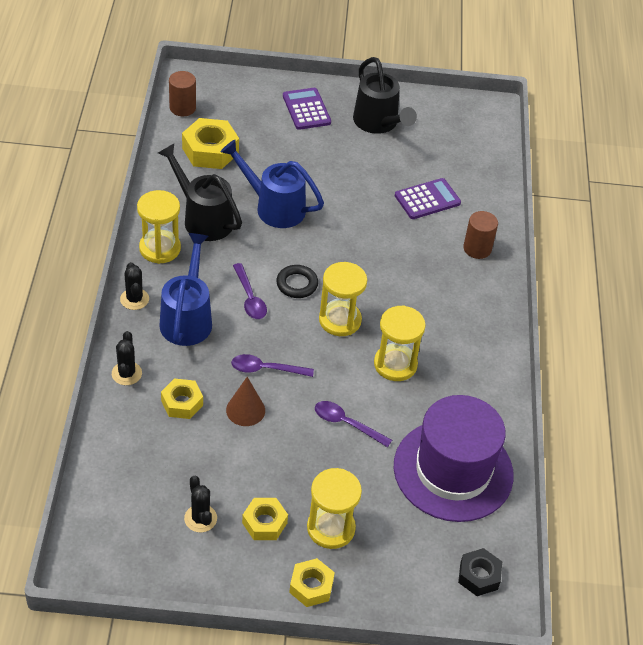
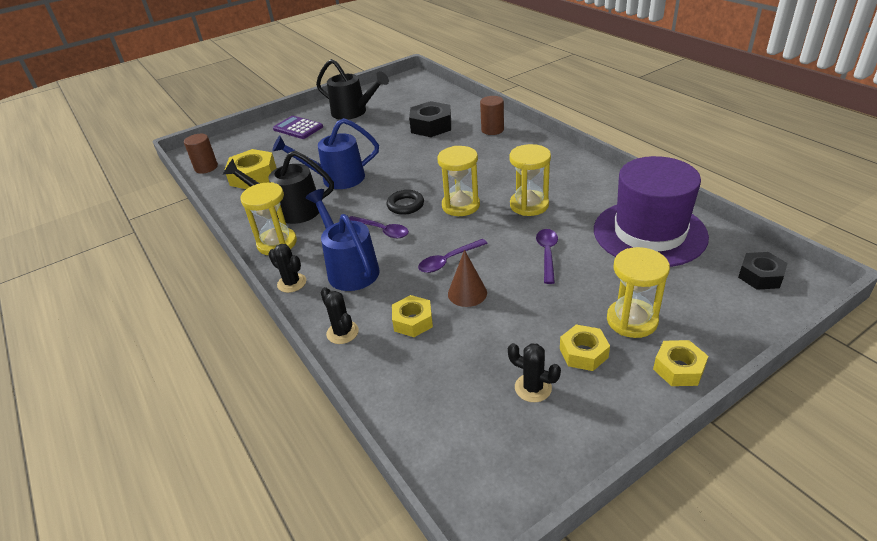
camera: 30 degrees left, 10 degrees down
(346, 424) = (547, 254): purple spoon -> purple spoon turned 105 degrees clockwise
(427, 199) = (431, 126): purple calculator -> black nut

